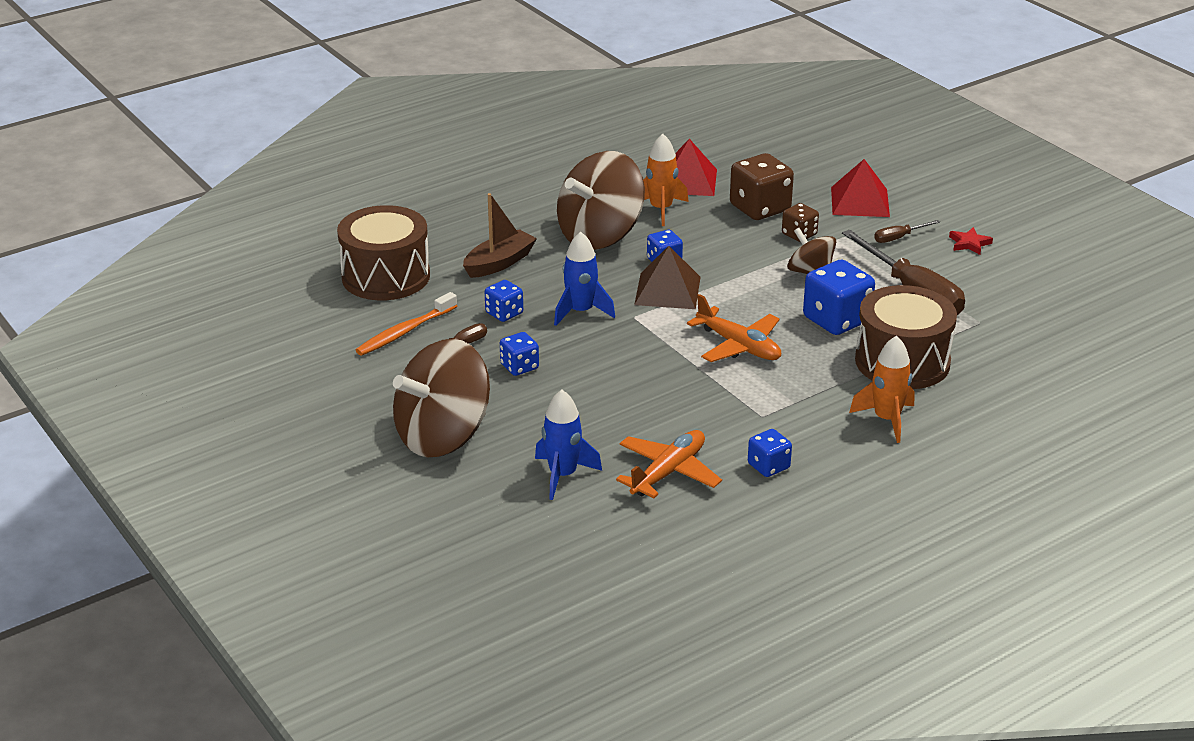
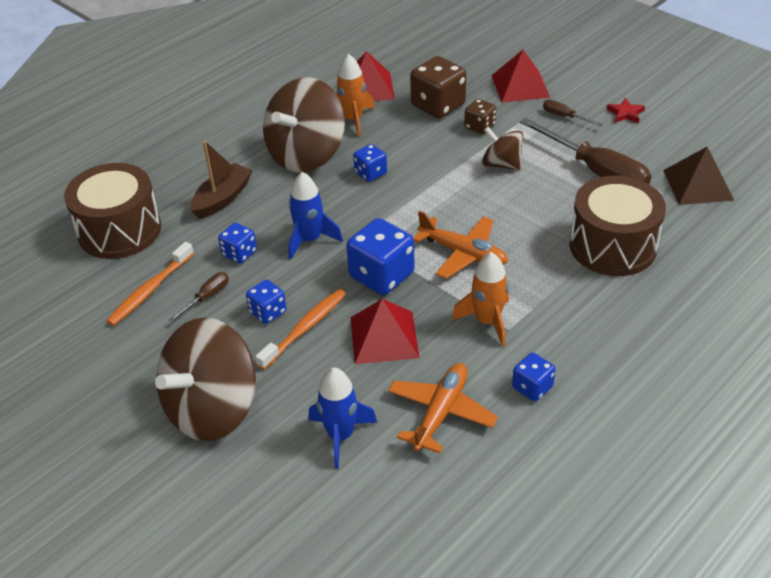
camera: 10 degrees left, 10 degrees up
(553, 385) = (305, 328): none -> orange toothbrush
(631, 404) = (384, 337): none -> red pyramid
(667, 290) = (382, 204): brown pyramid -> brown pyramid (698, 185)
(836, 320) = (540, 210): blue dice -> blue dice (381, 275)
(887, 419) = (621, 313): orange rocket -> orange rocket (487, 321)
(899, 238) = (565, 117): brown screwdriver -> brown screwdriver turned 75 degrees clockwise

